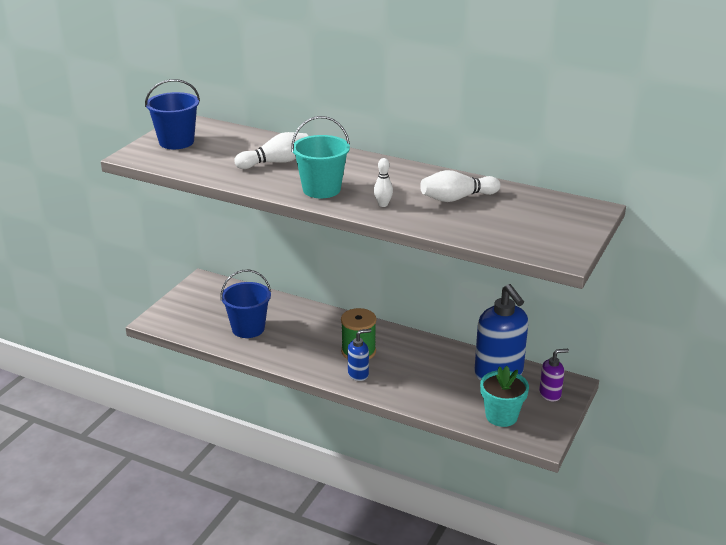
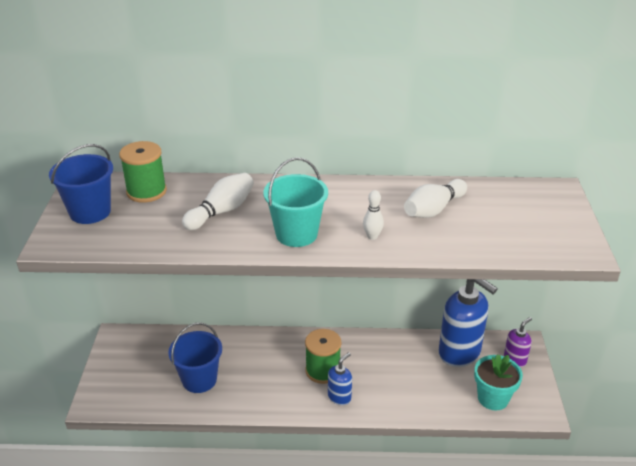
camera: 25 degrees left, 5 degrees up
(230, 137) = (146, 191): none -> green spool

